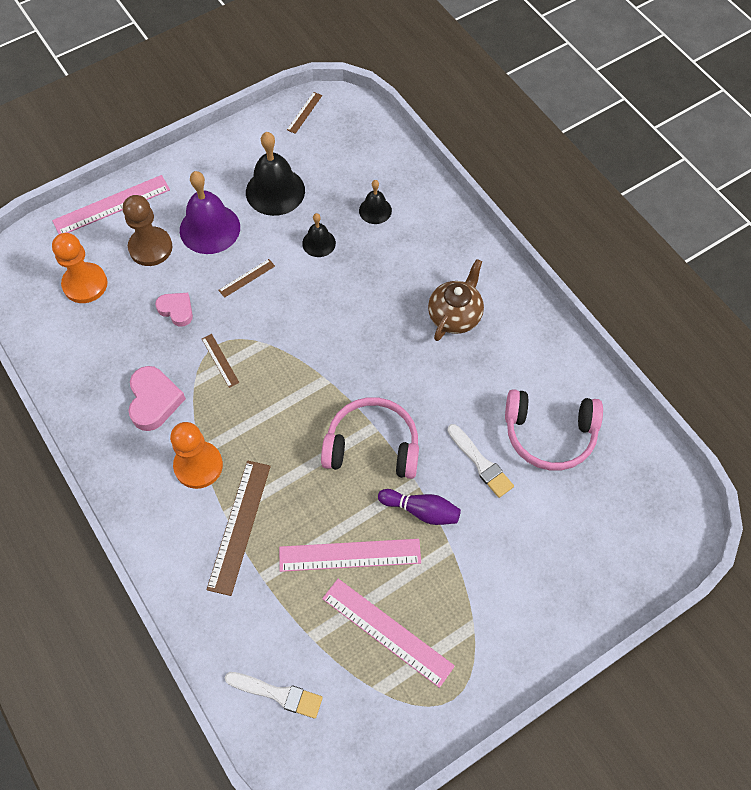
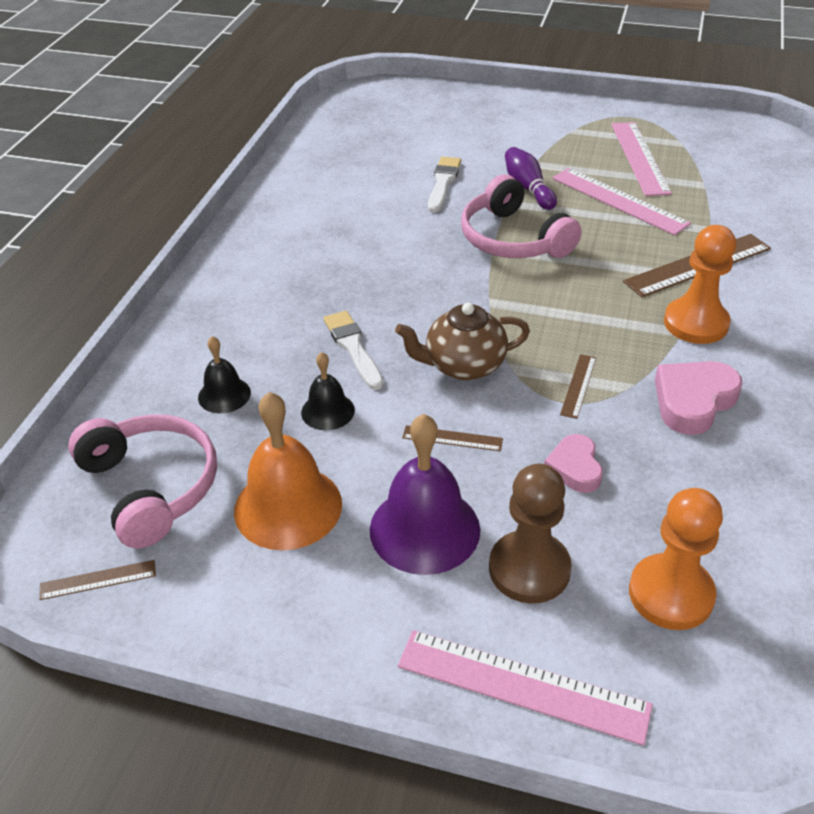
camera: 130 degrees left, 20 degrees down
(275, 191) = (288, 507): black bell -> orange bell
(278, 694) = (762, 176): white brush -> white brush (353, 347)
(455, 315) = (308, 265): brown teapot -> brown teapot (463, 366)
(549, 434) = (368, 166): pink headphones -> pink headphones (151, 487)

